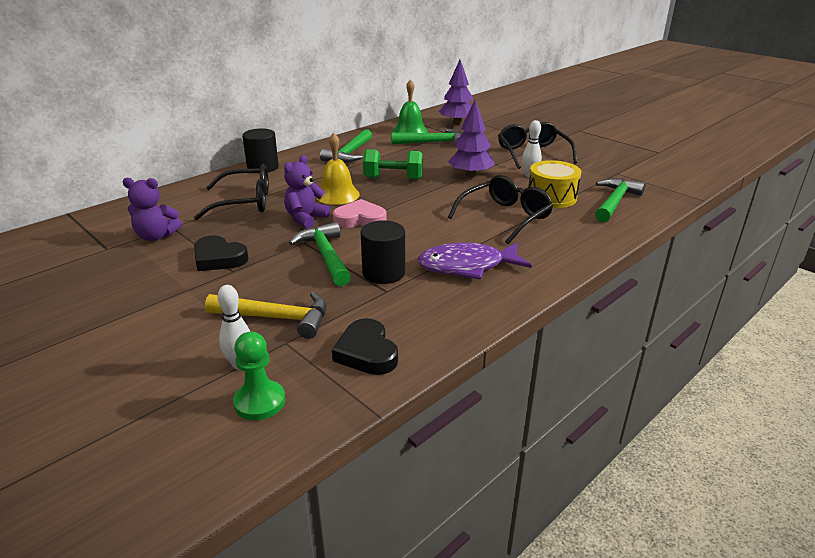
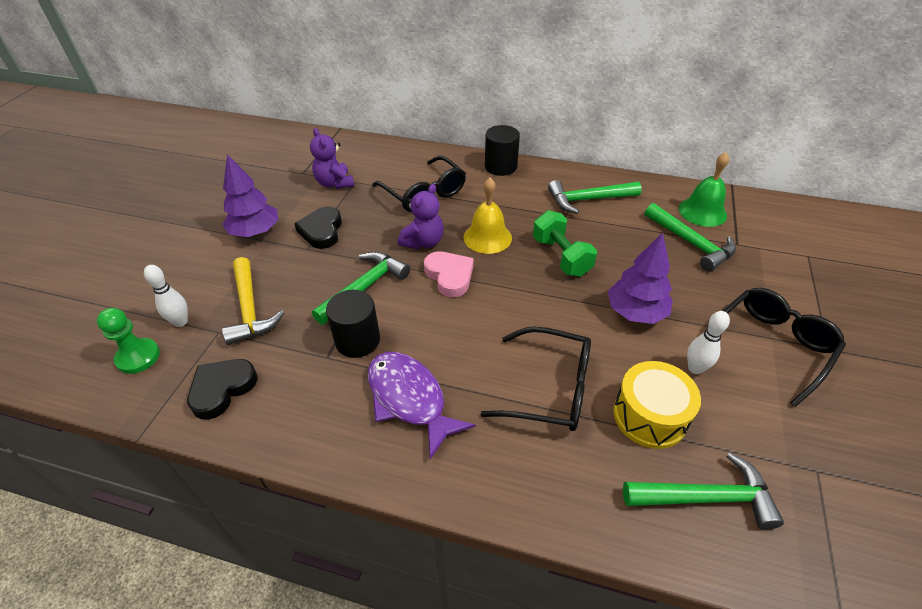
camera: 60 degrees right, 15 degrees up
(306, 218) = (423, 242): purple teddy bear -> purple teddy bear turned 120 degrees clockwise
(457, 123) = (778, 237): purple tree -> purple tree (255, 232)

